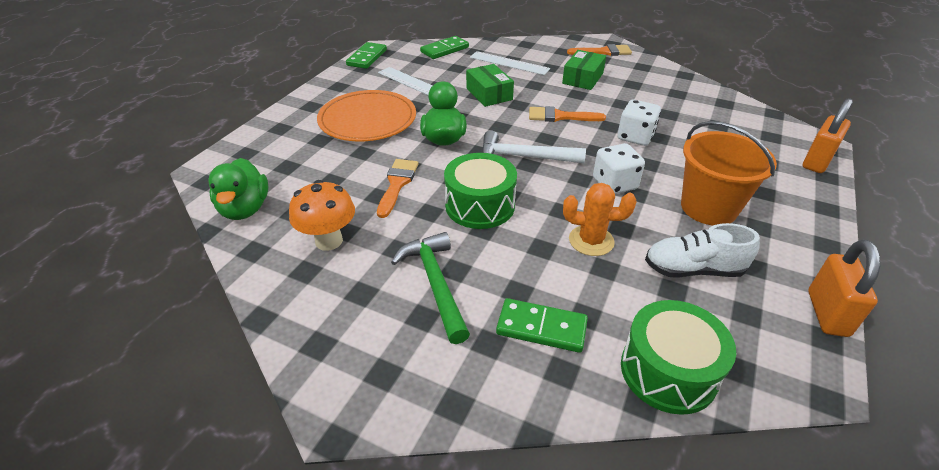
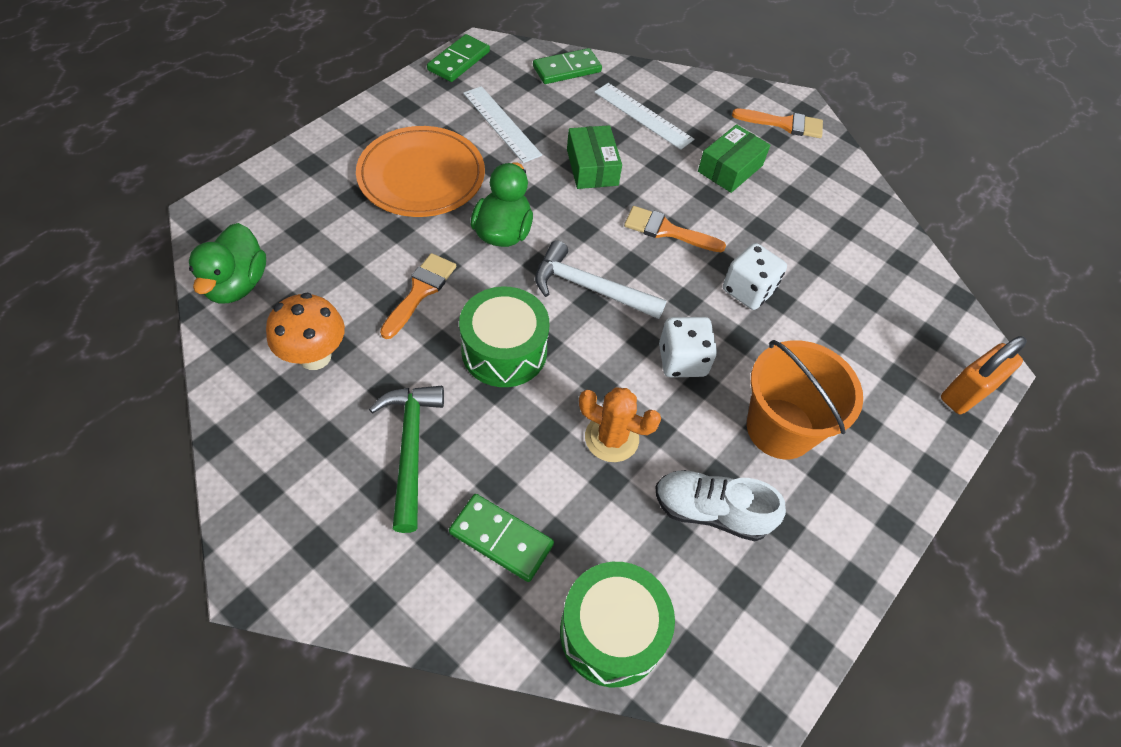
camera: 10 degrees right, 15 degrees up
(827, 313) = (833, 614): orange padlock -> none

